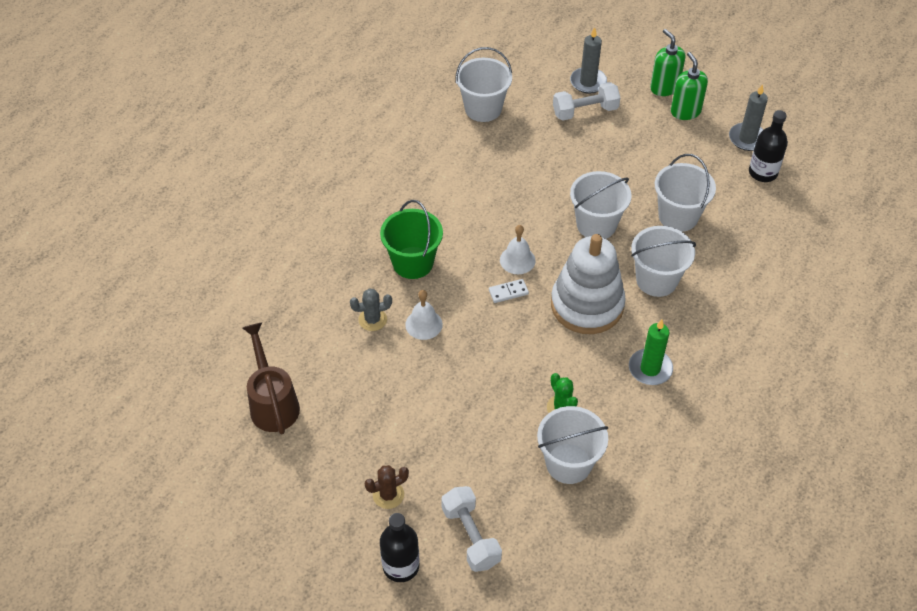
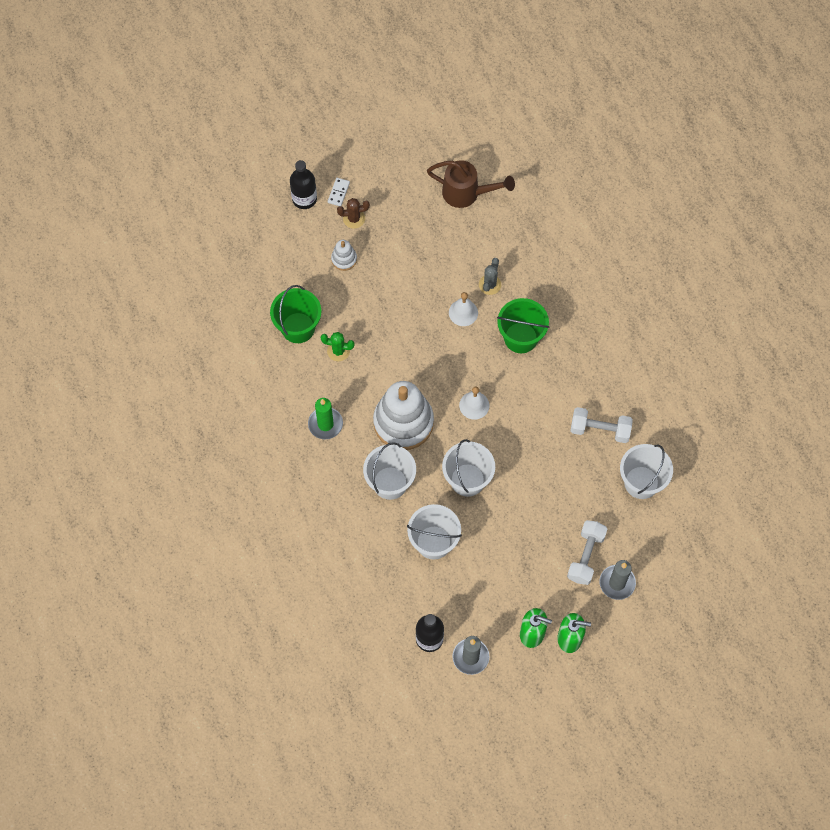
camera: 125 degrees right, 15 degrees up
(388, 495) = (354, 219): brown cactus -> brown cactus turned 75 degrees clockwise
(448, 472) = (344, 259): none -> white stacking toy
(471, 536) = (294, 245): white dumbbell -> white dumbbell (600, 430)
(508, 292) = (451, 381): white domino -> white domino (338, 193)
(568, 463) = (298, 328): white bucket -> green bucket

